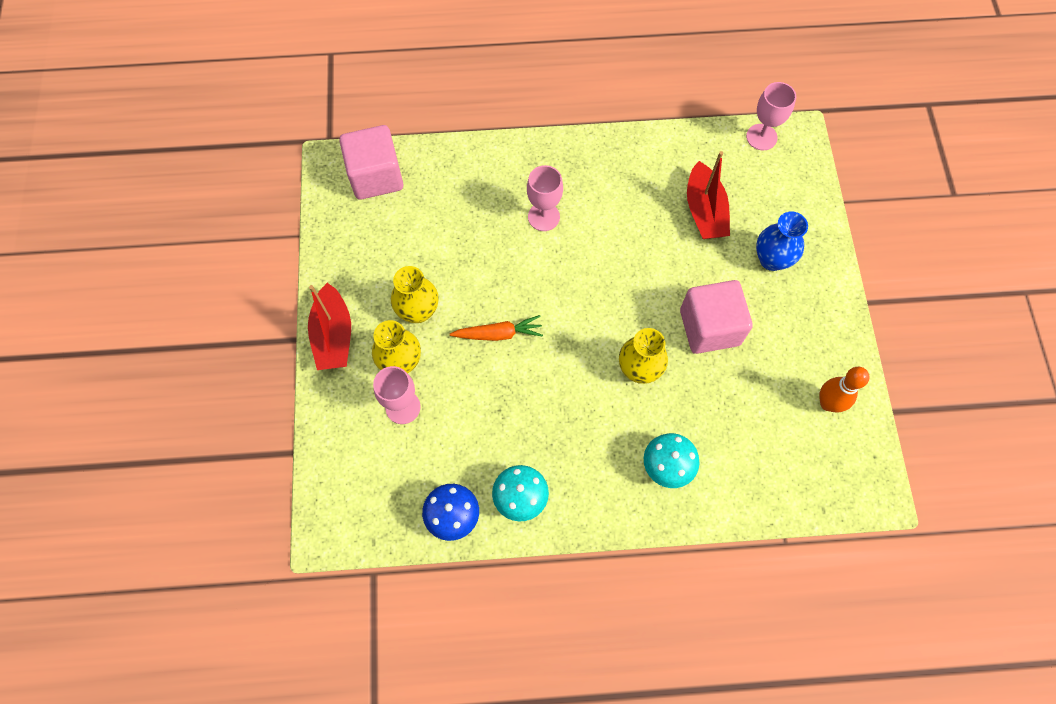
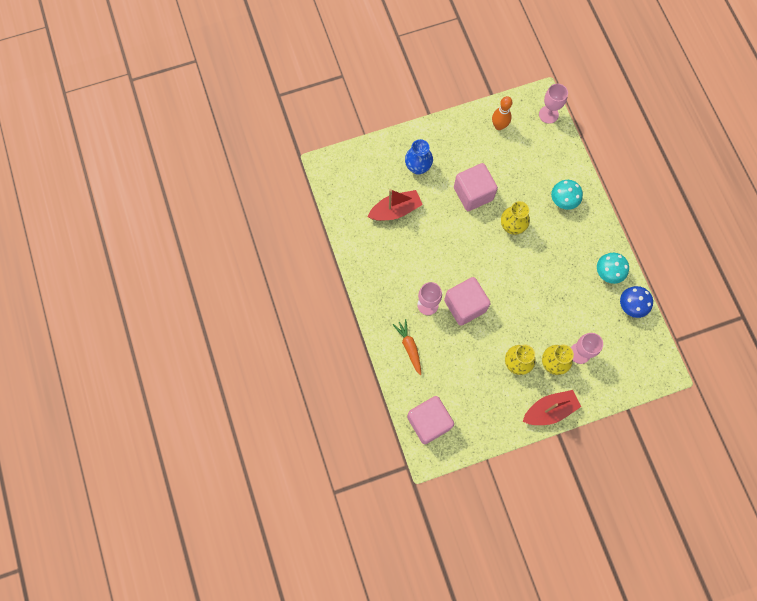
camera: 105 degrees left, 5 degrees up
(498, 334) = (515, 311): orange carrot -> orange carrot (409, 347)
(528, 265) = (465, 306): none -> pink cube
(761, 137) = (331, 186): pink goblet -> pink goblet (548, 114)

